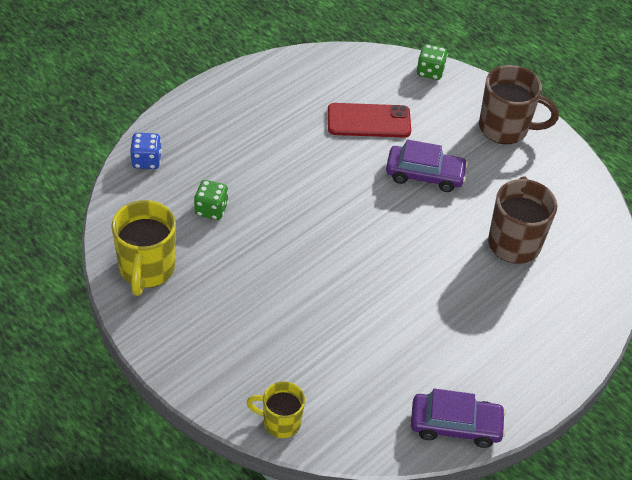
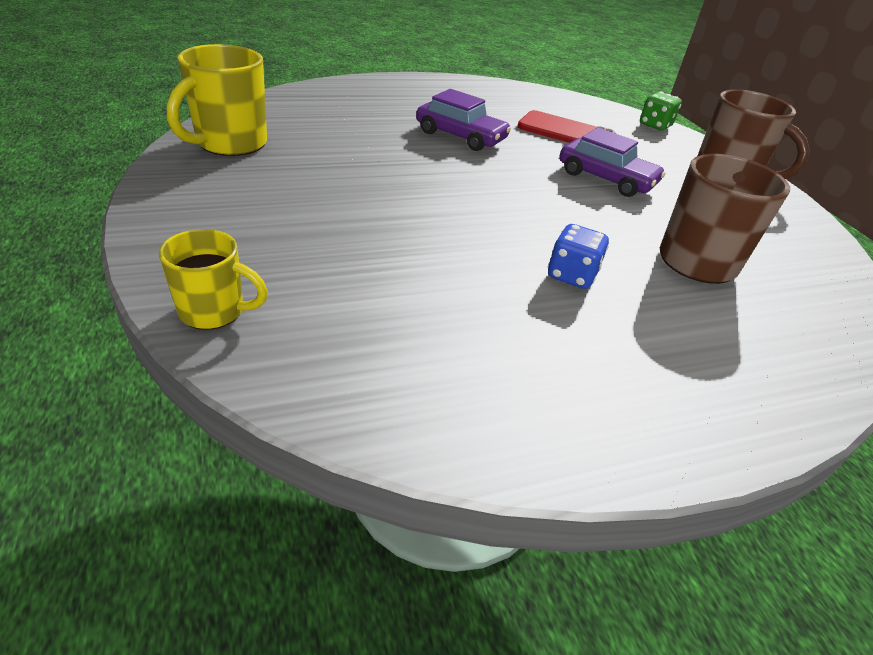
camera: 25 degrees right, 10 degrees down
(146, 160) = (319, 92): blue dice -> blue dice (571, 275)
(211, 209) = (345, 132): green dice -> none
(280, 422) = (214, 312): yellow mug -> yellow mug turned 150 degrees clockwise
(455, 425) = (482, 426): purple car -> purple car (460, 136)

